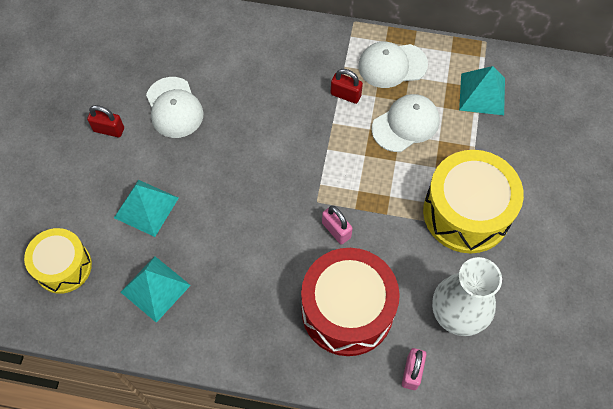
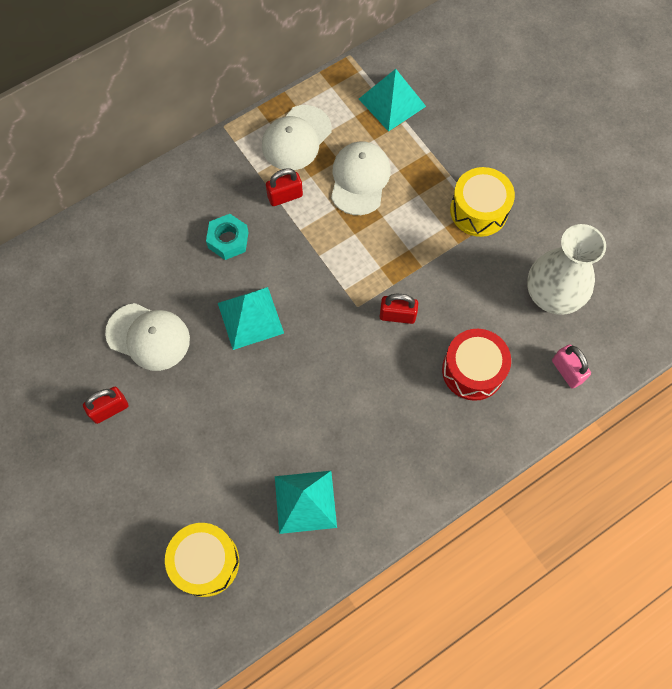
camera: 45 degrees left, 5 degrees up
(146, 207) = (221, 444): turquoise pyramid -> turquoise pyramid (250, 318)
(281, 92) = (228, 240): none -> turquoise nut
(336, 230) = (397, 315): pink padlock -> red padlock
(347, 310) = (473, 370): red drum -> red drum, size x0.62
(466, 212) = (479, 210): yellow drum -> yellow drum, size x0.62

